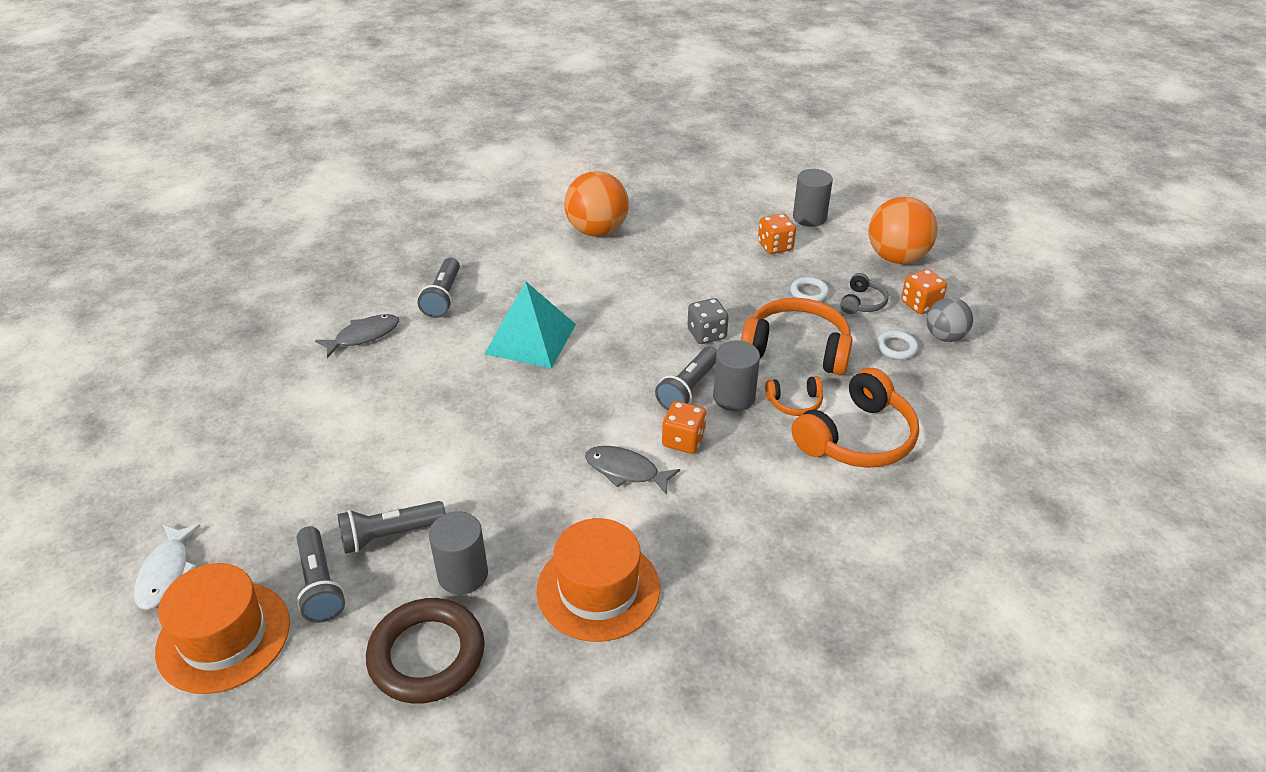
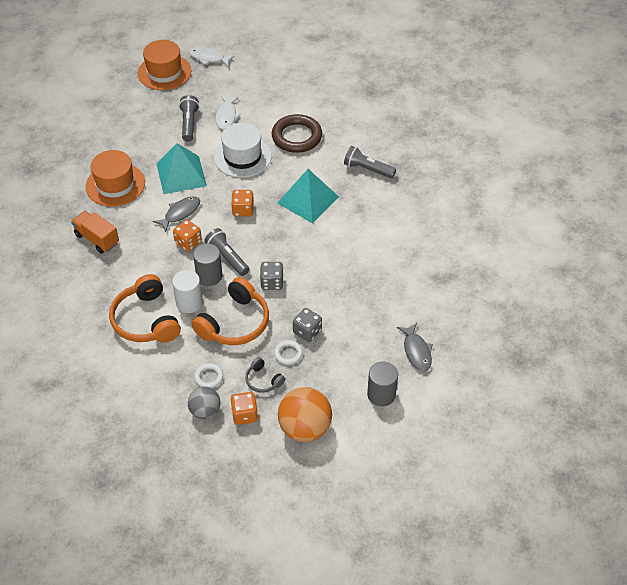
camera: 110 degrees right, 10 degrees up
(320, 585) = (174, 100): grey flashlight -> none
(355, 487) = (226, 116): none -> white fish
(363, 336) = (344, 132): grey fish -> grey fish (416, 351)
(427, 655) = (117, 126): brown ring -> brown ring (297, 137)
(460, 434) = (242, 157): none -> white hat
(463, 574) = (152, 143): grey cylinder -> none
(533, 500) = (181, 174): none -> turquoise pyramid
(597, 231) = (413, 259): orange ball -> none
(742, 562) = (97, 239): none -> orange truck
(765, 286) = (307, 331): none -> grey dice
(775, 246) = (351, 356): orange dice -> orange dice (243, 210)
(794, 403) = (189, 302): orange headphones -> white cylinder

